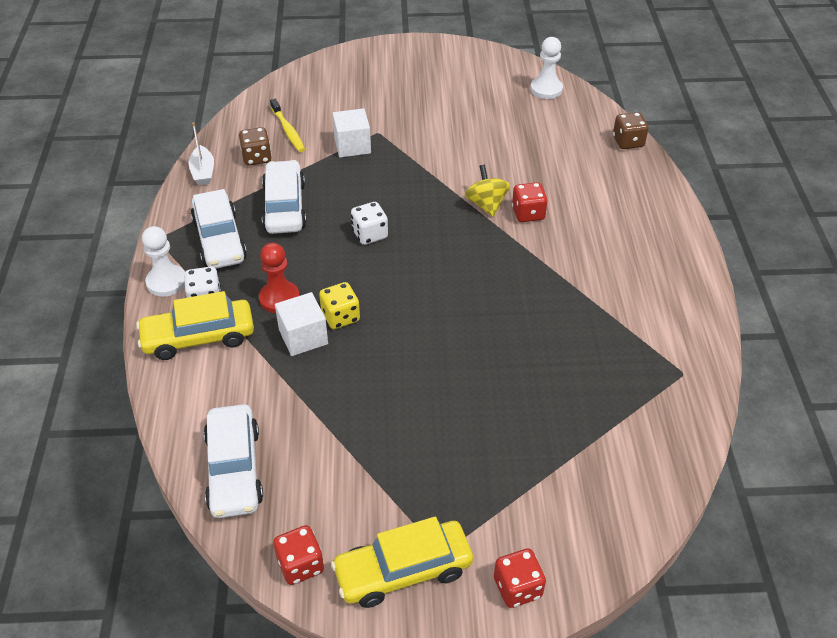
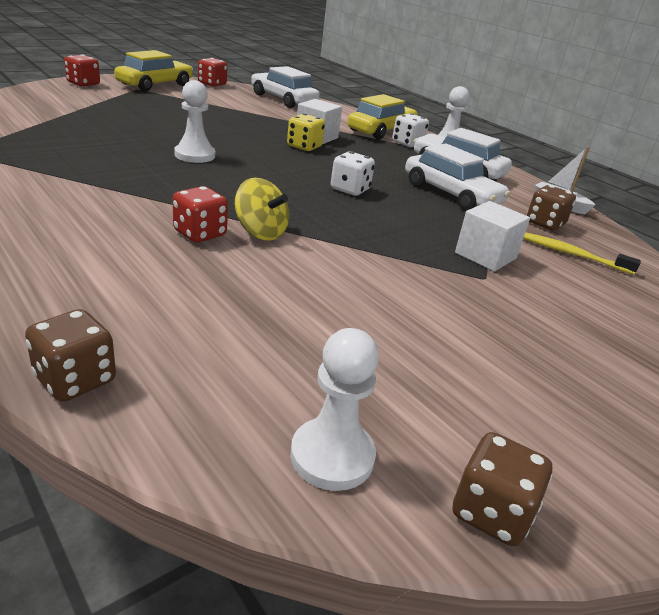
camera: 140 degrees right, 15 degrees down
(279, 298) = (361, 149): red pawn -> none
(470, 322) = (195, 155): none -> white pawn
(508, 61) = (491, 512): none -> brown dice

